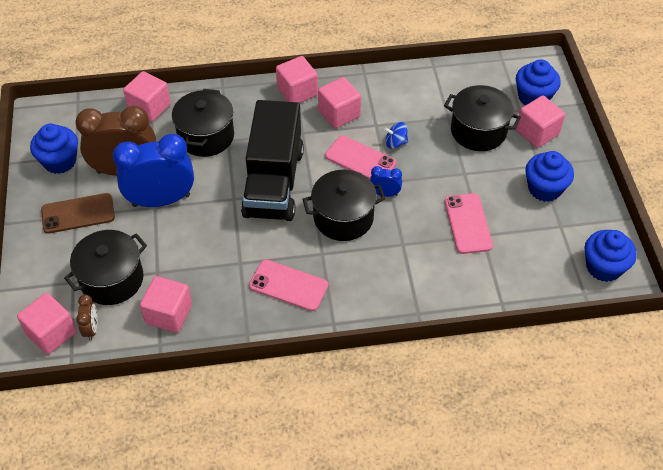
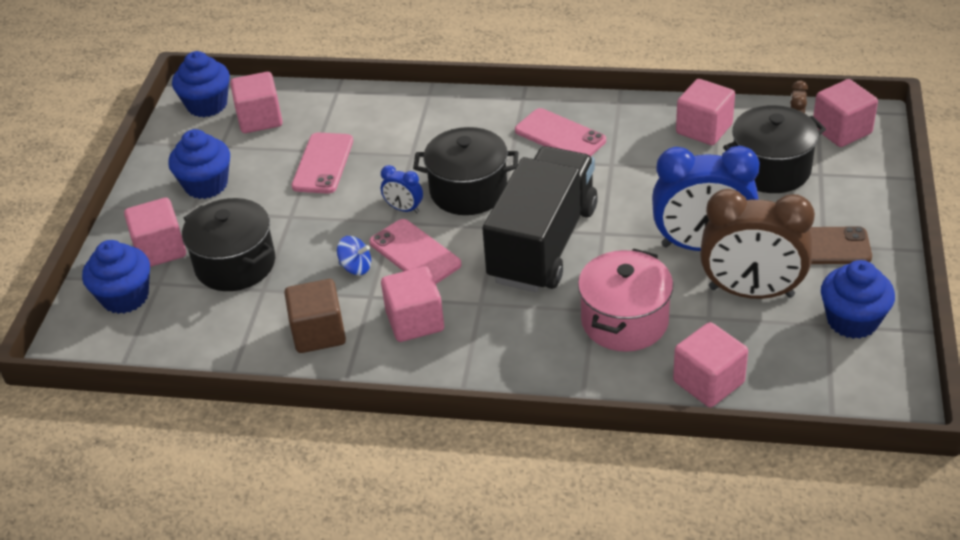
camera: 160 degrees left, 10 degrees down
(206, 136) = (624, 321): black pot -> pink pot
(297, 92) = (464, 367): pink cube -> pink cube (260, 119)
(395, 96) = (318, 333): none -> brown cube

